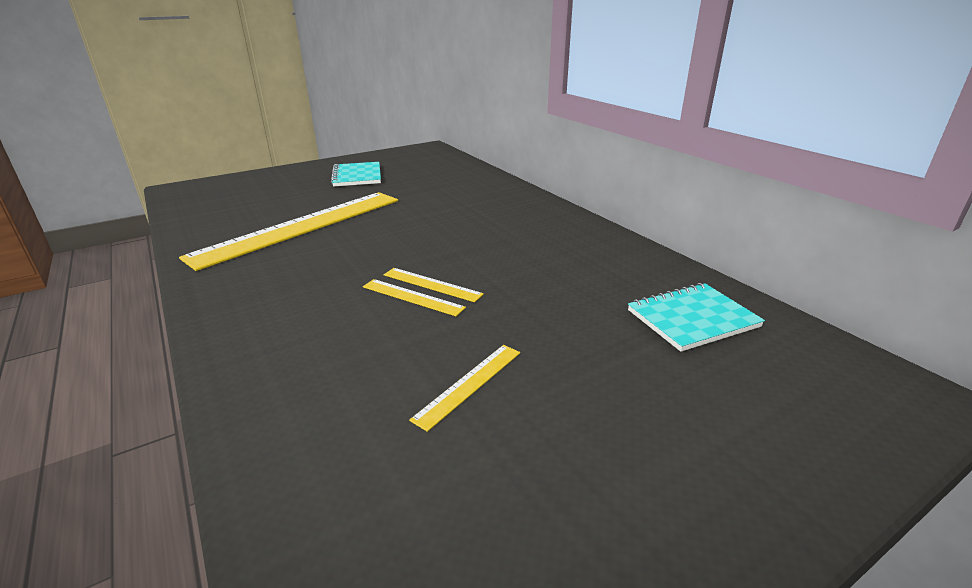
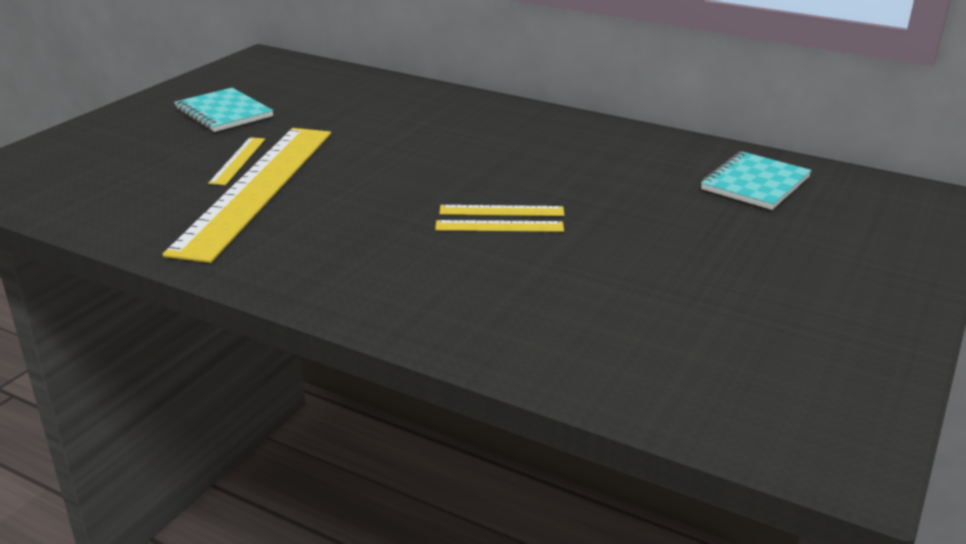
camera: 30 degrees left, 0 degrees up
(469, 384) = (644, 277): yellow ruler -> yellow ruler (238, 160)

